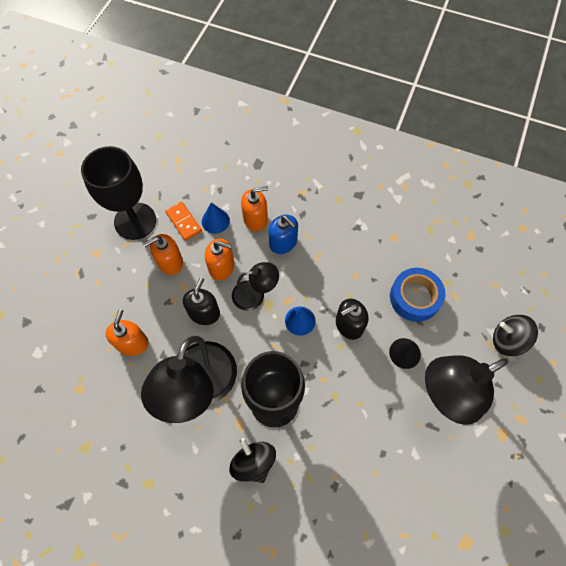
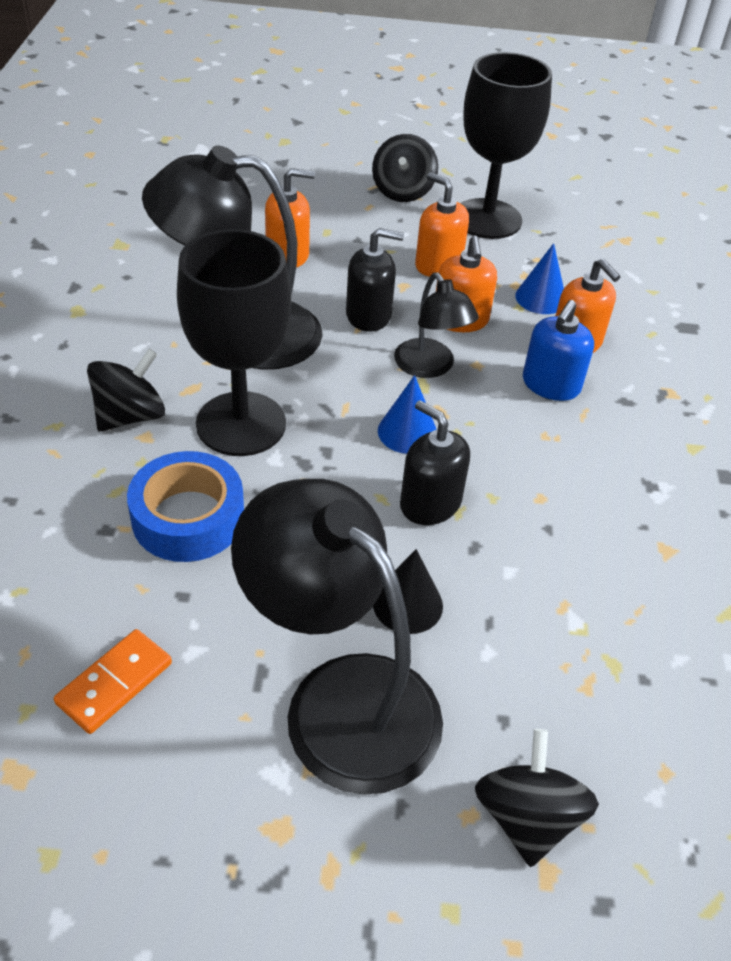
camera: 70 degrees right, 20 degrees down
(89, 258) = (402, 191): none -> black spinning top
(183, 222) = (516, 265): orange domino -> orange domino (114, 683)
(414, 297) = (544, 605): blue tape -> blue tape (188, 518)

